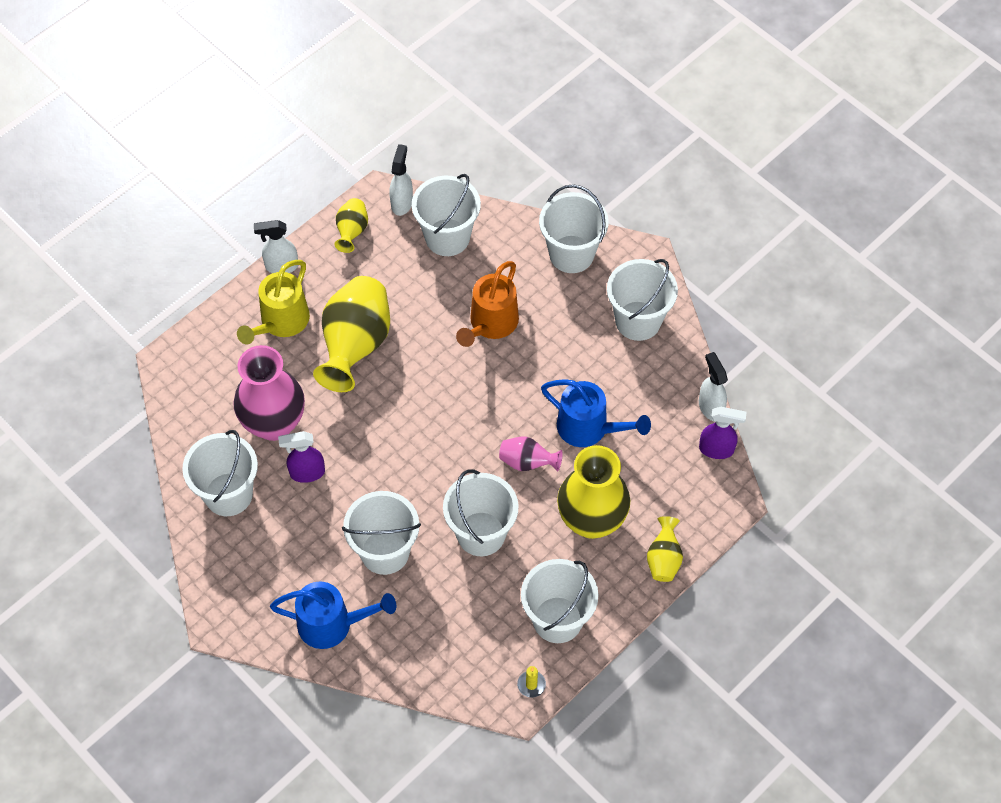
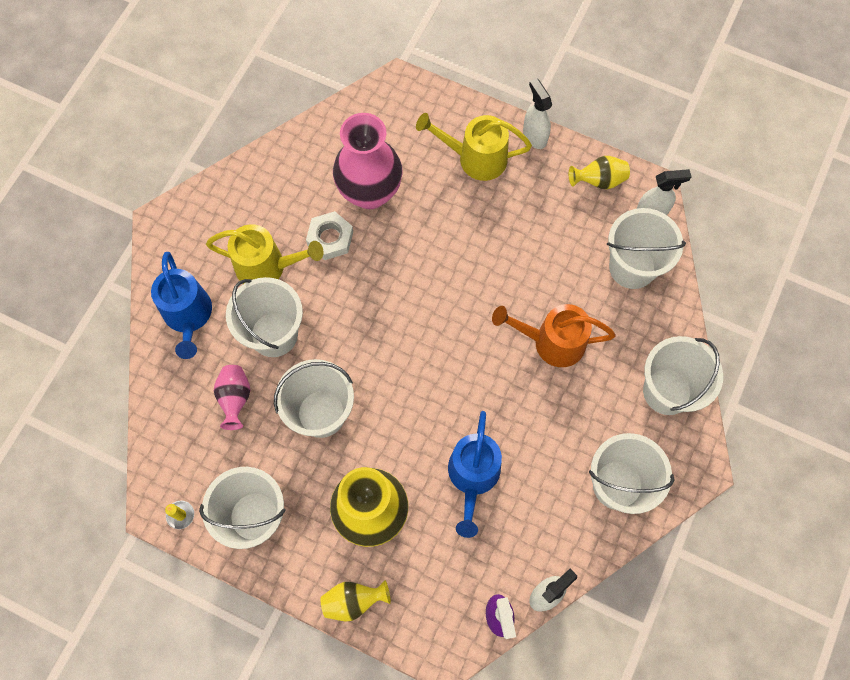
camera: 70 degrees right, 10 degrees up
(228, 494) = (286, 183): white bucket -> none
(306, 473) = (330, 238): purple spray bottle -> white nut
(311, 537) = (268, 267): none -> yellow watering can
(355, 346) = (477, 229): yellow vase -> none
(527, 462) = (413, 430): pink vase -> pink vase (235, 399)

